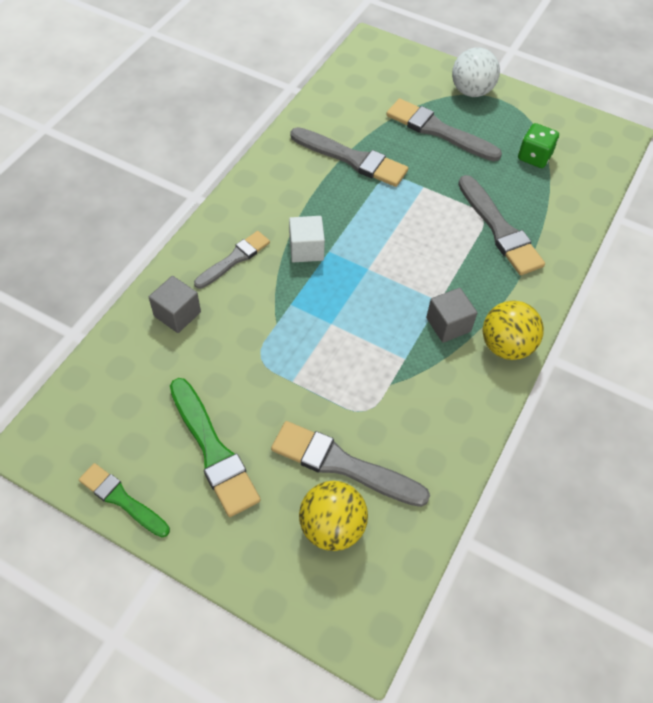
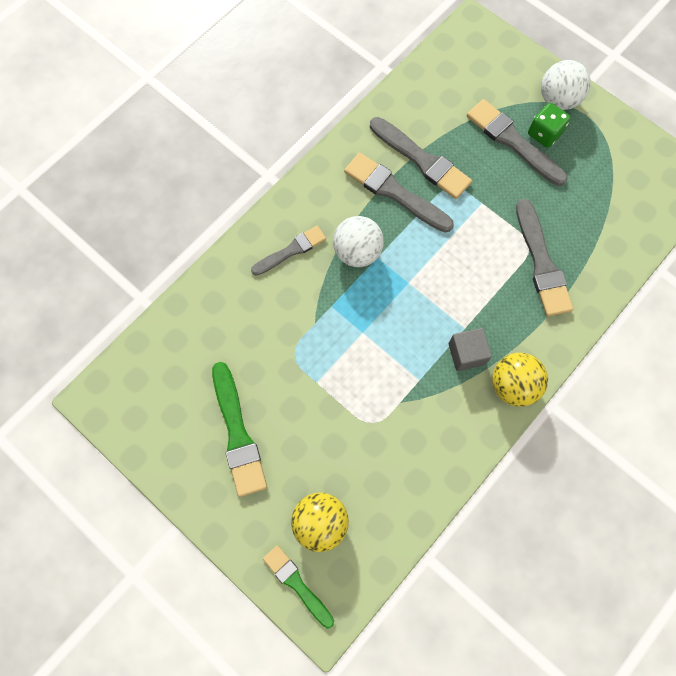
camera: 15 degrees right, 15 degrees up
(122, 499) = (157, 462): green brush -> green brush (297, 584)
(177, 314) = (231, 297): grey cube -> none
(306, 249) = (357, 252): white cube -> white ball
(342, 465) = (341, 469): grey brush -> grey brush (394, 192)
(534, 157) = (598, 188): green dice -> green dice (544, 133)

